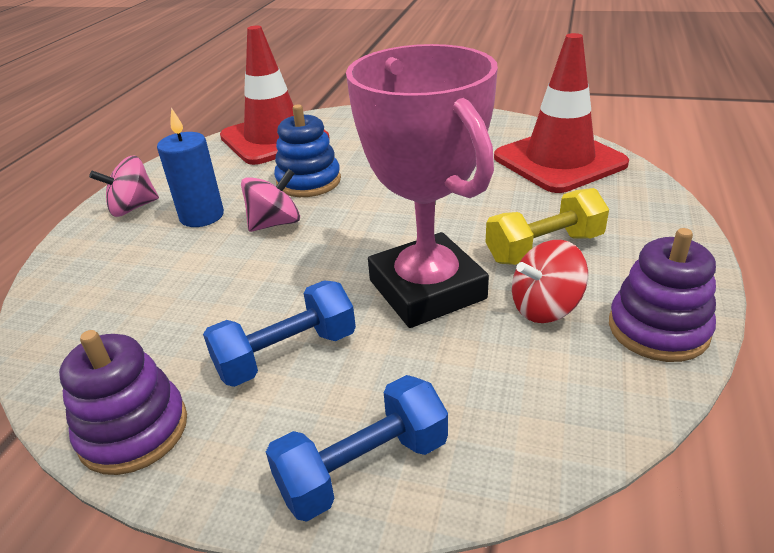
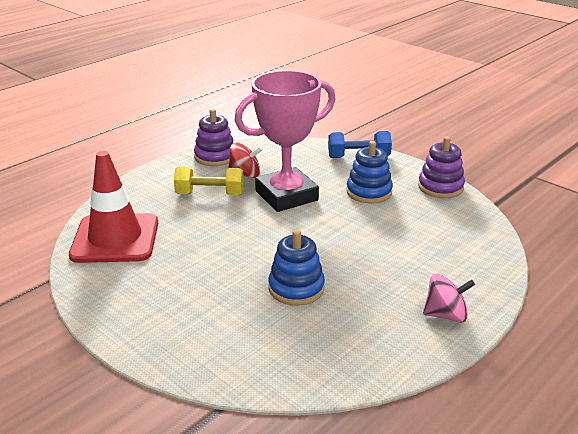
camera: 155 degrees left, 5 degrees down
(202, 216) = (390, 285): blue candle -> none
(274, 138) = (291, 361): red traffic cone -> none
(275, 223) = (341, 260): pink spinning top -> none
(286, 354) = (369, 192): blue dumbbell -> blue stacking toy
(427, 289) = (286, 196): pink trophy -> pink trophy turned 60 degrees clockwise

